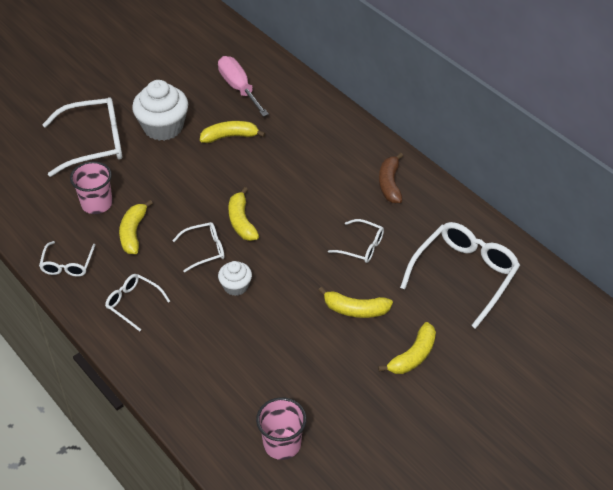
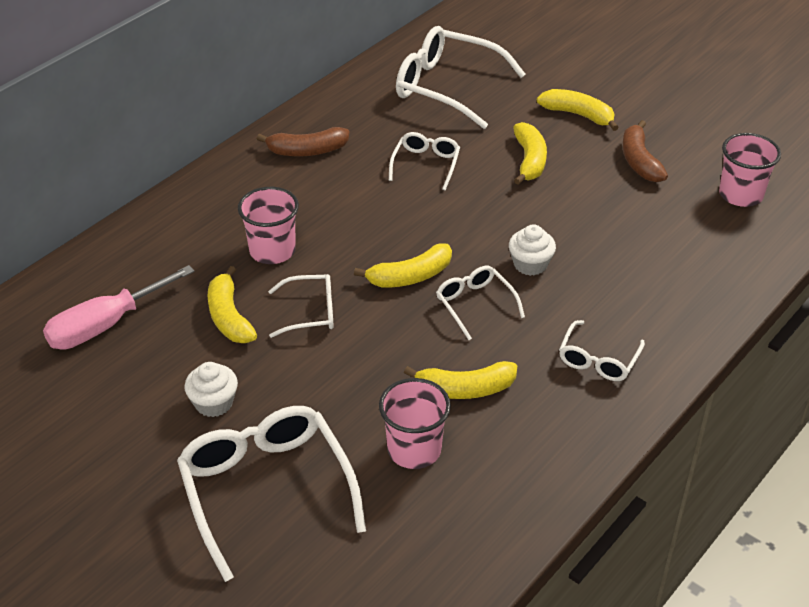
camera: 100 degrees left, 5 degrees down
(67, 265) = (554, 454): white glasses -> white glasses (310, 312)
(163, 127) = (214, 403): white cupcake -> white cupcake, size x0.54
(285, 159) = (272, 251): none -> pink cup
(341, 383) = (639, 161): none -> brown banana

